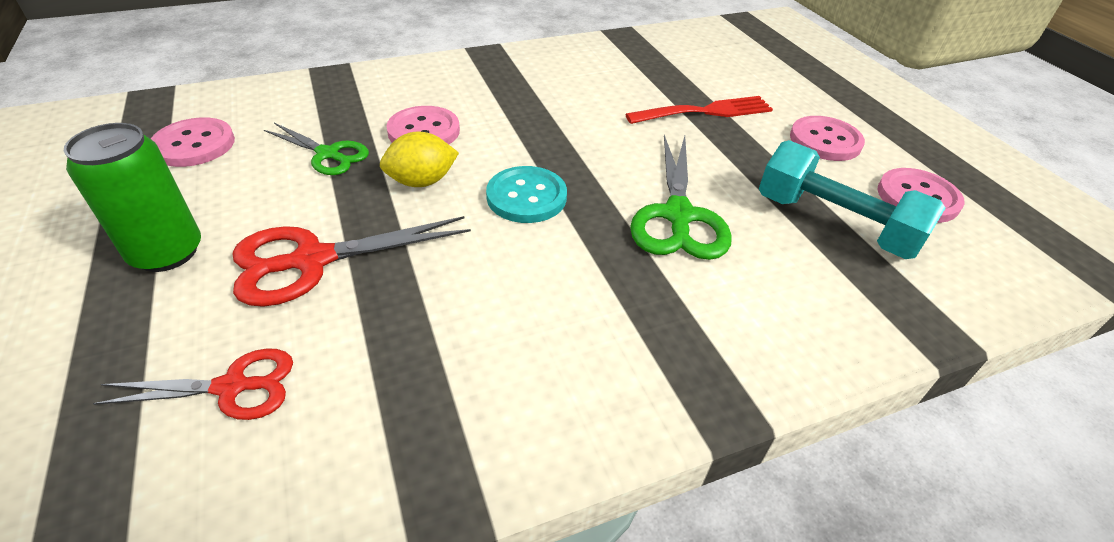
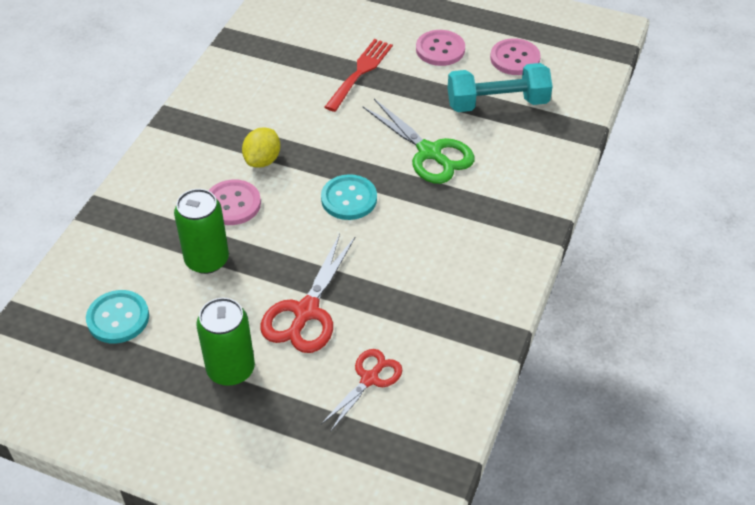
camera: 45 degrees left, 5 degrees up
(194, 145) = (118, 318): pink button -> turquoise button
(328, 154) = (207, 260): green scissors -> green can
(422, 181) = (285, 233): yellow lemon -> yellow lemon (262, 160)

